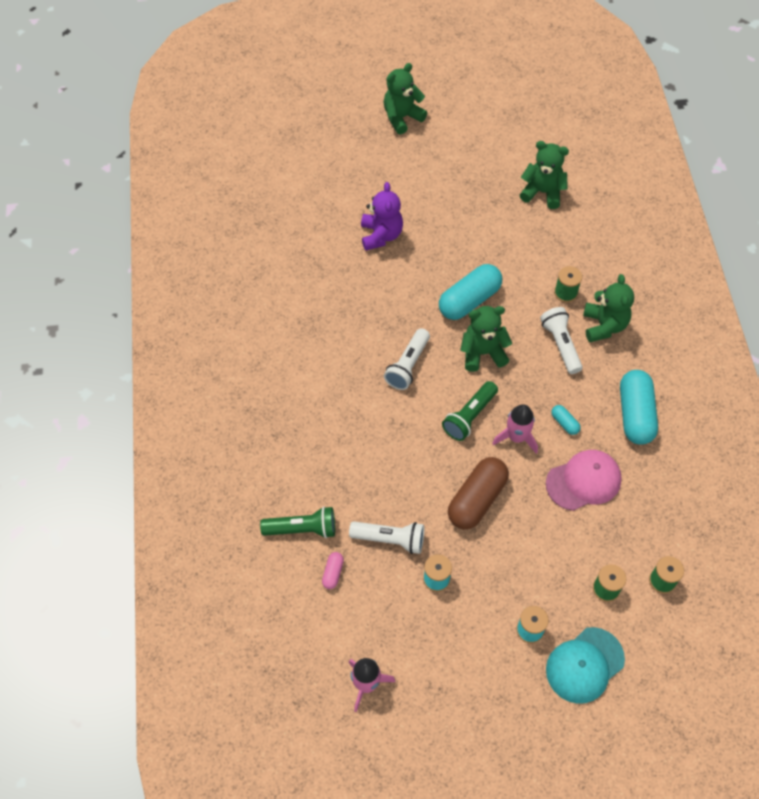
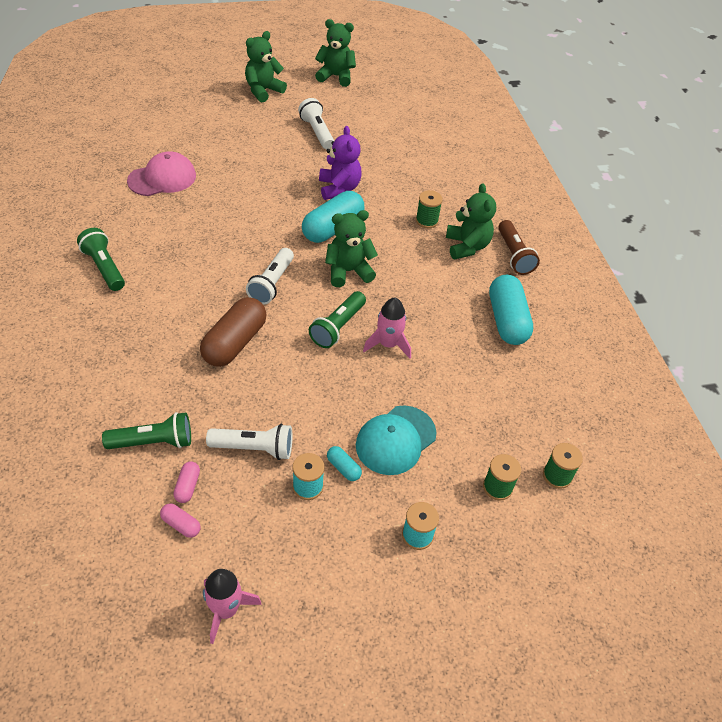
camera: 10 degrees left, 10 degrees down
(249, 342) = (104, 267): none -> green flashlight
(328, 608) = (181, 524): none -> pink capsule
(381, 235) = (243, 177): purple teddy bear -> purple teddy bear (339, 188)
(477, 499) = (349, 404): brown capsule -> brown capsule (235, 343)
(542, 192) = (397, 144): green teddy bear -> green teddy bear (336, 76)
(560, 344) = (426, 263): white flashlight -> white flashlight (317, 132)
(564, 423) = (436, 330): turquoise capsule -> turquoise capsule (343, 468)
(583, 481) = (461, 382): pink cap -> pink cap (162, 178)
(584, 665) = (483, 570): turquoise cap -> turquoise cap (395, 440)
(651, 338) = (514, 255): none -> brown flashlight

